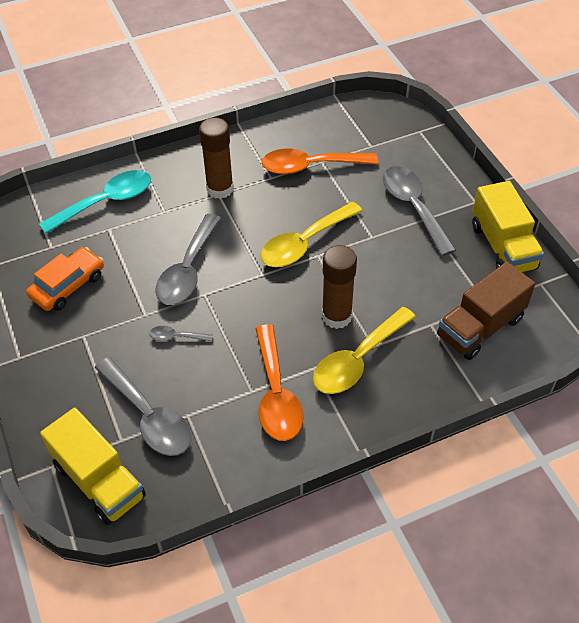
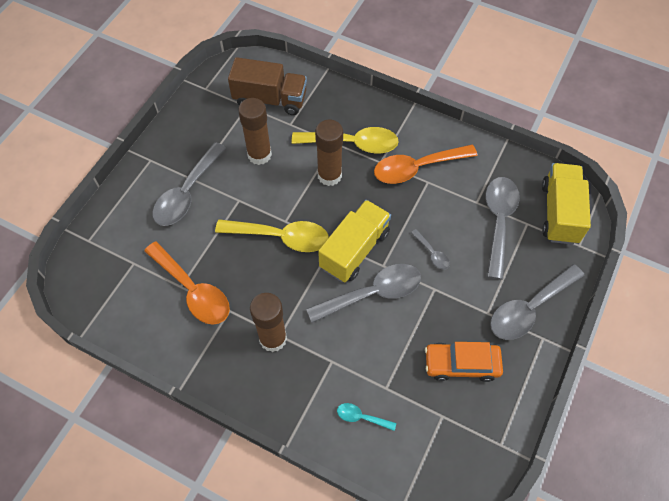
camera: 130 degrees left, 10 degrees up
(50, 369) = (529, 308): none -> grey spoon
(106, 202) = (361, 417): turquoise spoon -> turquoise spoon, size x0.47
(276, 394) = (417, 168): orange spoon -> orange spoon turned 150 degrees counterclockwise
(412, 278) = (259, 155): none -> brown glue stick
(503, 247) = (186, 122): yellow truck -> yellow truck (354, 250)

